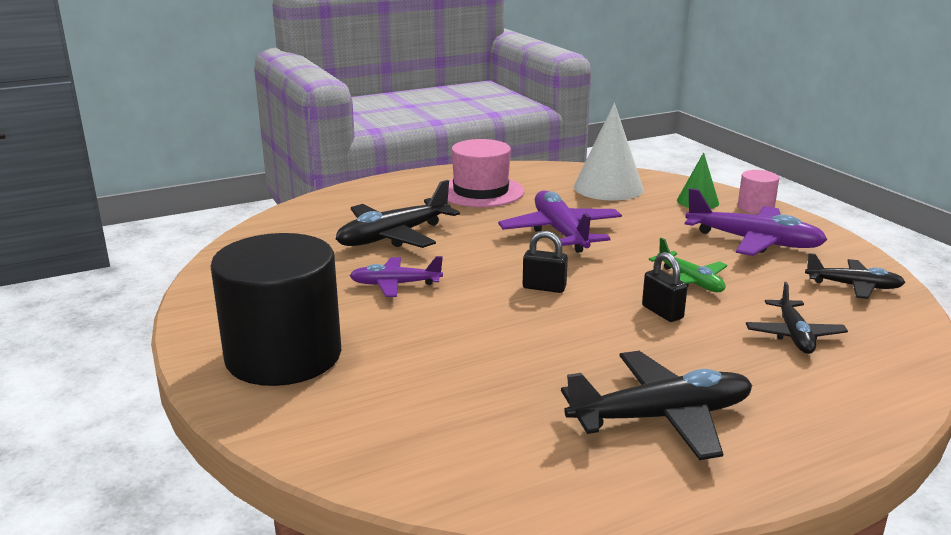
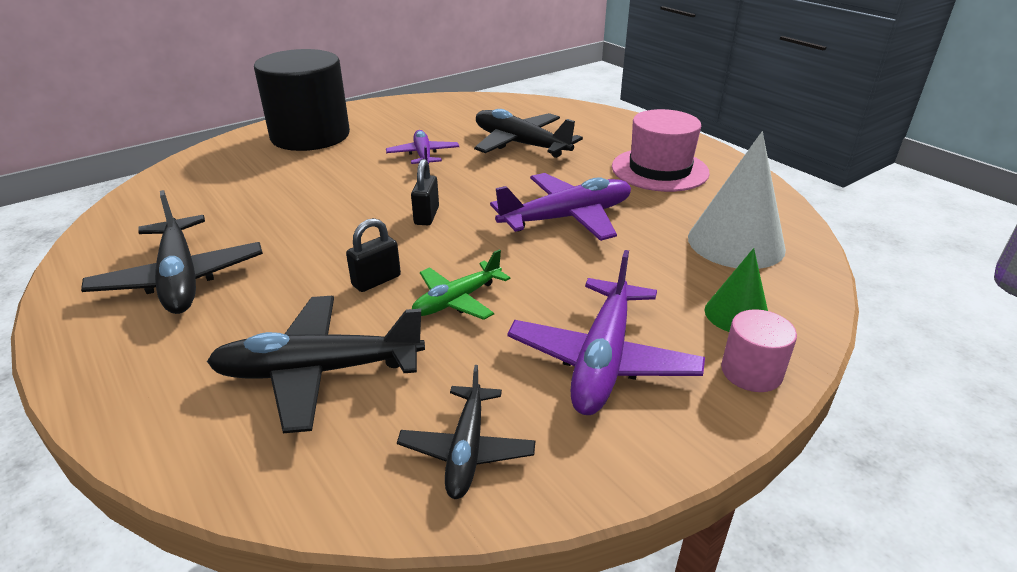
camera: 80 degrees right, 10 degrees up
(794, 335) = (318, 371): black plane -> black plane, size x1.64

